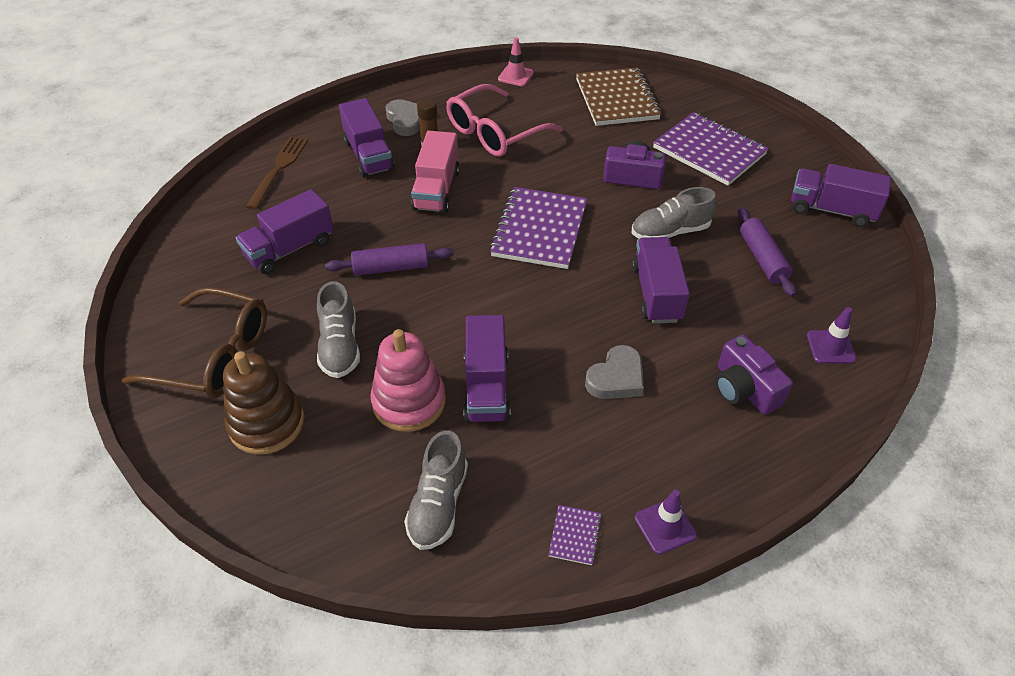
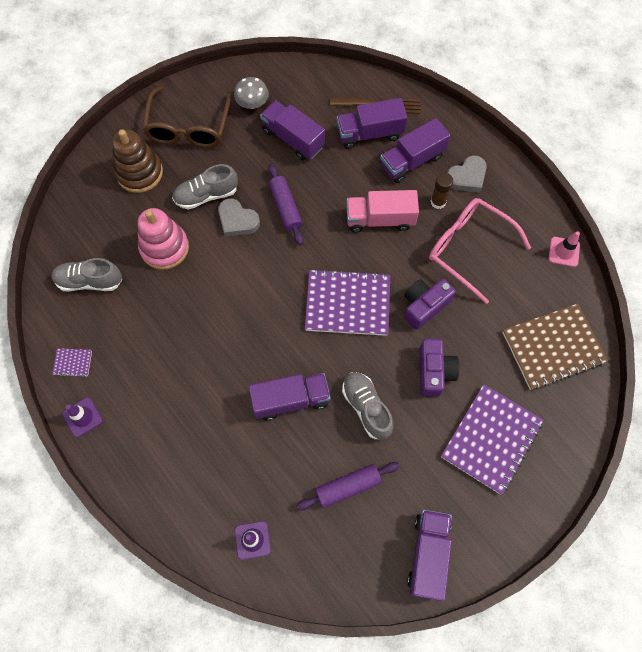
camera: 80 degrees right, 20 degrees up
(211, 282) = (252, 103): none -> grey mushroom
(486, 386) = (182, 292): purple truck -> purple truck (370, 133)
(616, 378) = (200, 377): grey heart -> grey heart (237, 220)
(744, 389) = (201, 469): purple camera -> purple camera (424, 306)

